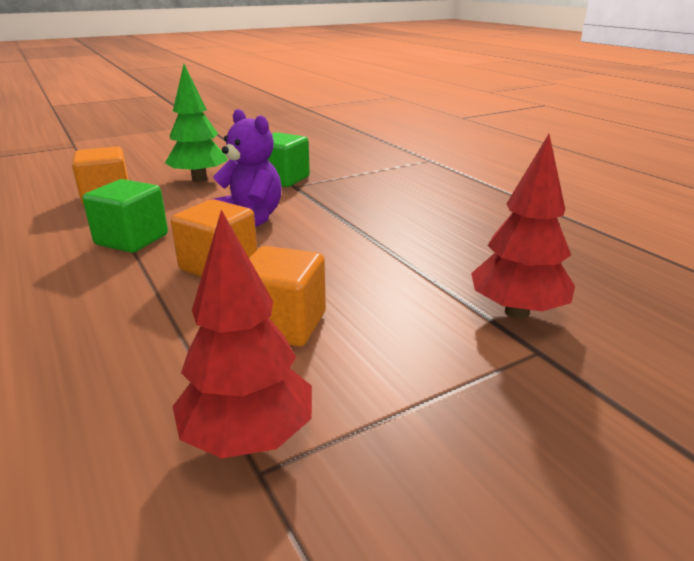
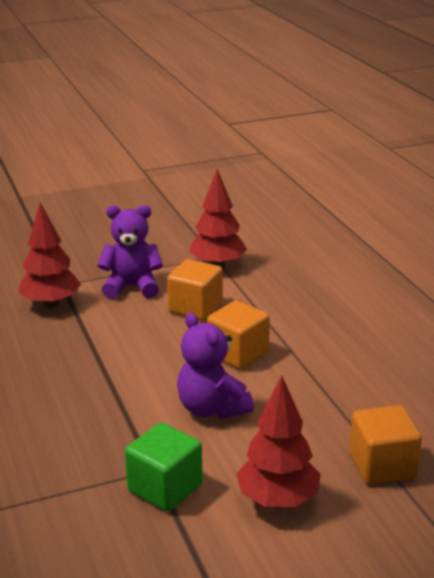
camera: 170 degrees left, 0 degrees up
(132, 239) = (320, 389): green cube -> none
(199, 179) = (278, 500): green tree -> red tree
(408, 356) = (132, 287): none -> purple teddy bear

